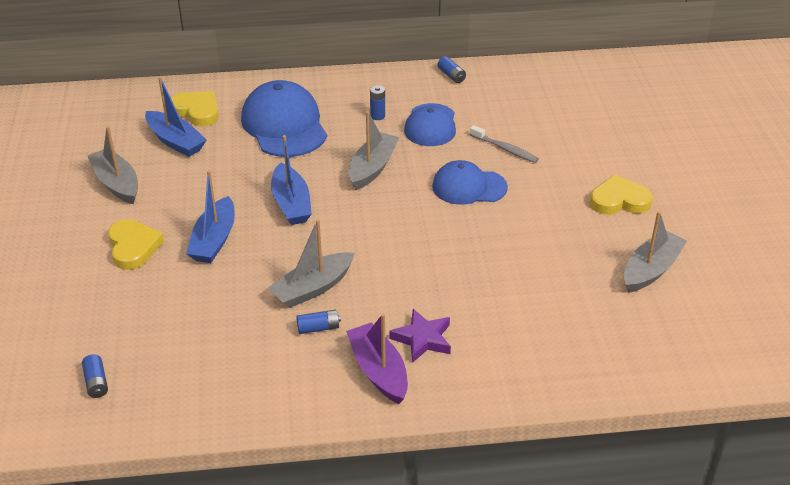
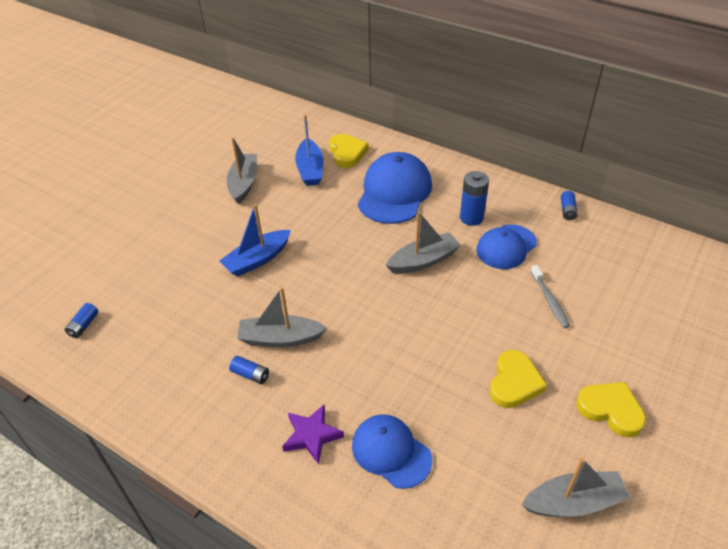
camera: 40 degrees right, 5 degrees up
(133, 247) = (205, 236): yellow heart -> yellow heart (514, 382)
(291, 203) = (336, 259): blue boat -> none
(377, 116) = (471, 218): blue battery -> blue battery, size x1.71
(378, 371) = (253, 441): purple boat -> none
(469, 187) = (484, 319): blue cap -> blue cap (391, 452)

